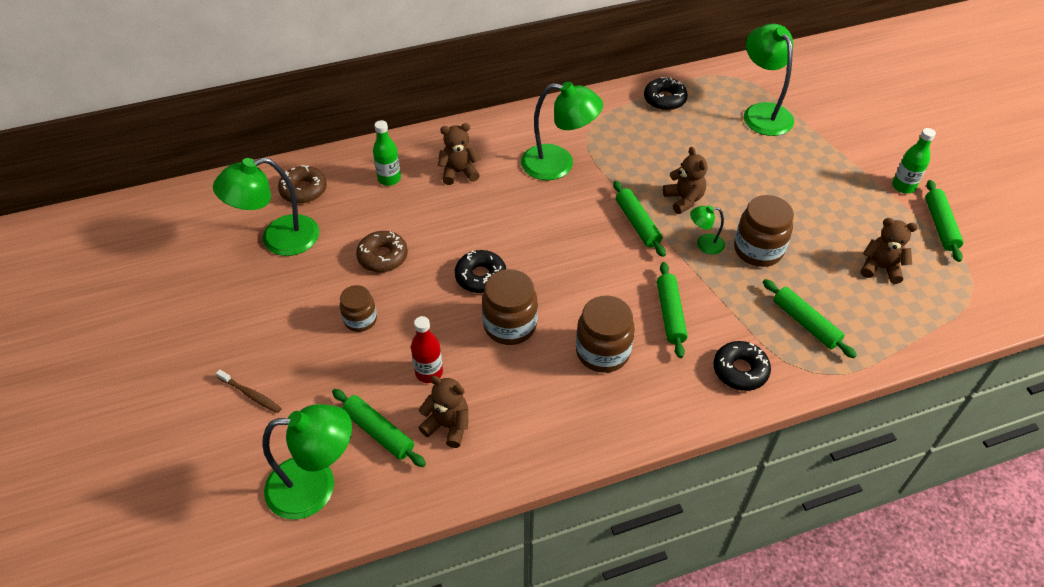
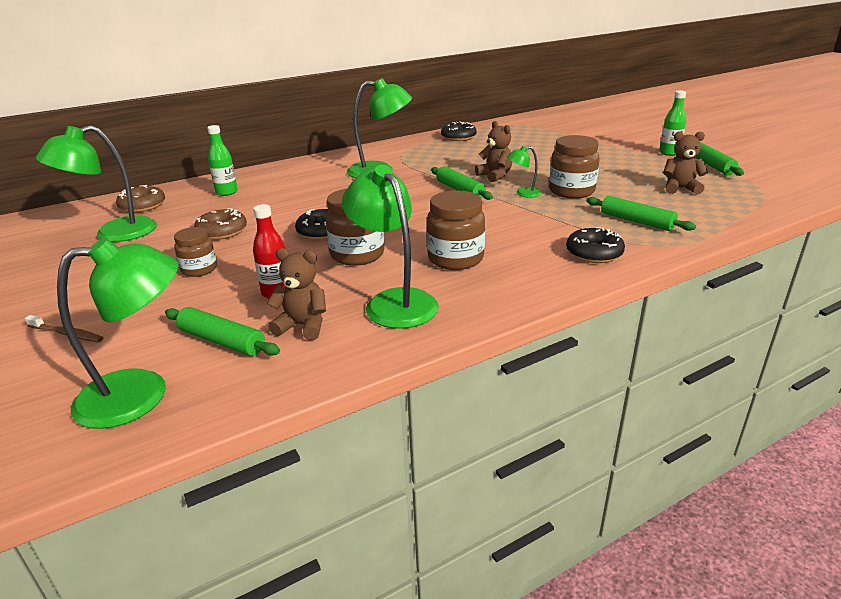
camera: 10 degrees left, 20 degrees down
(459, 172) = (291, 183): brown teddy bear -> none
(670, 314) = (511, 231): green rolling pin -> none
(762, 112) = (538, 135): green lamp -> green lamp (394, 301)

